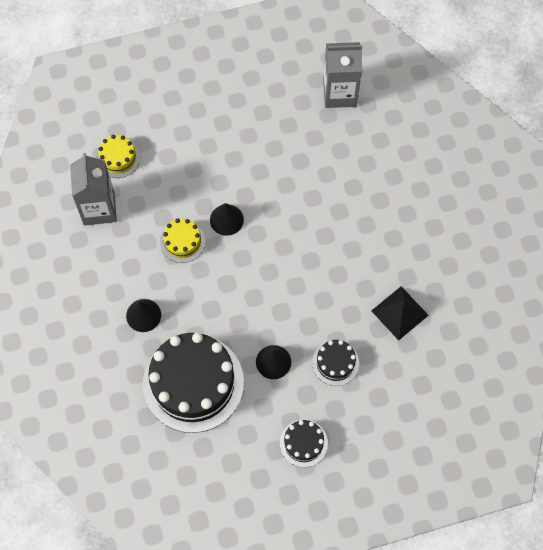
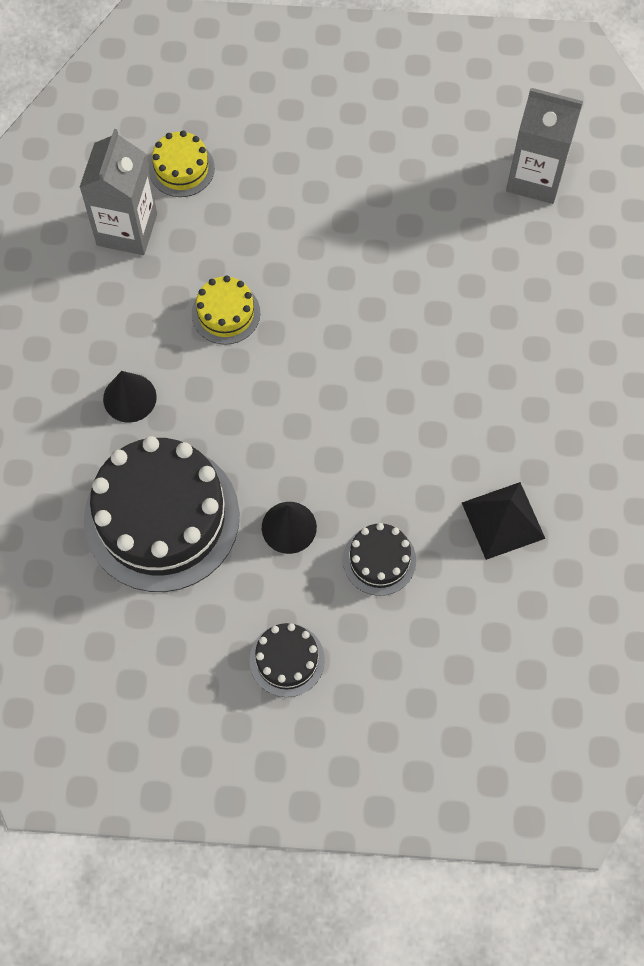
camera: 20 degrees right, 0 degrees up
(226, 219) = (301, 303): black cone -> none

